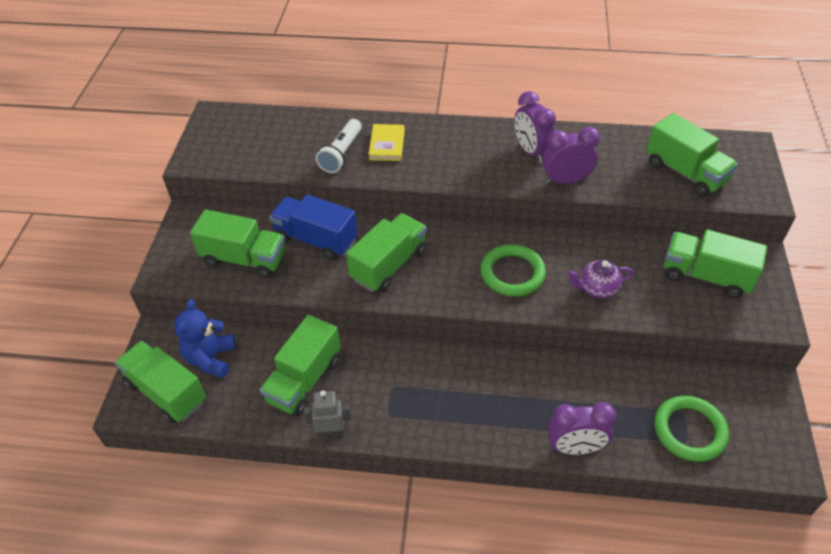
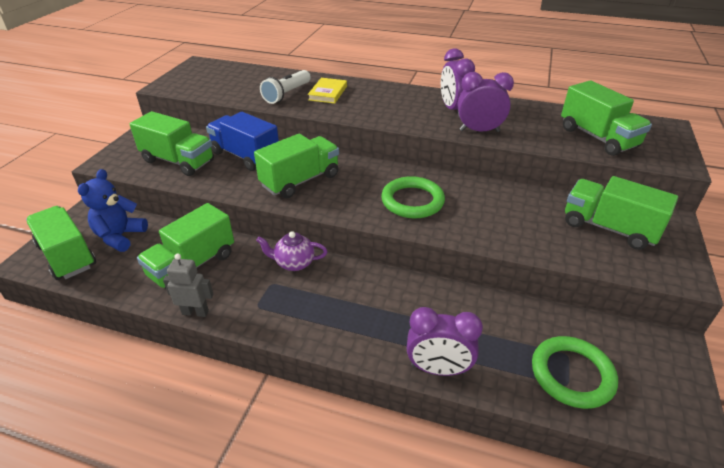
camera: 10 degrees right, 10 degrees down
(597, 289) = (492, 223): purple teapot -> purple teapot (294, 263)

